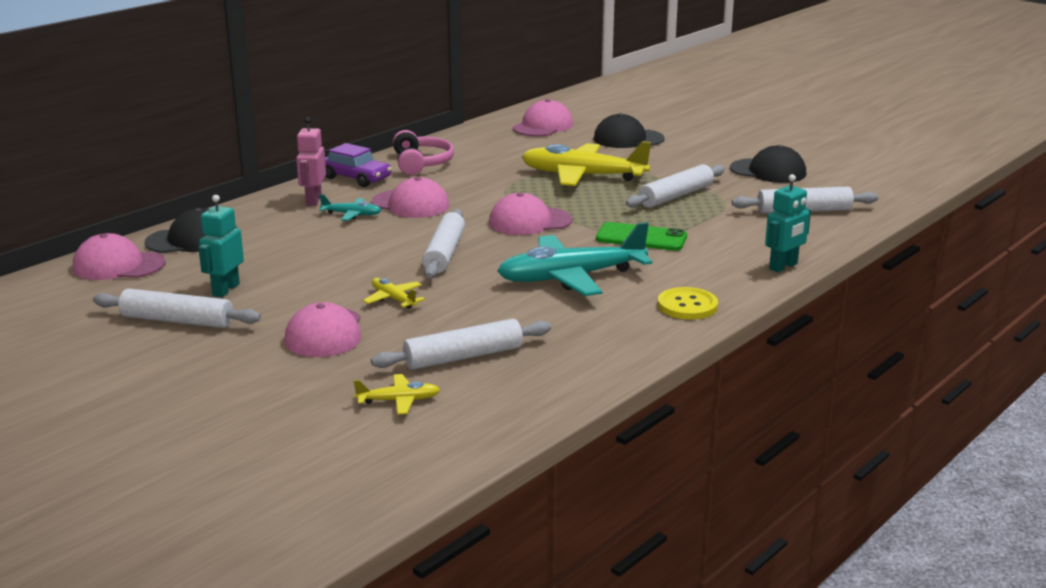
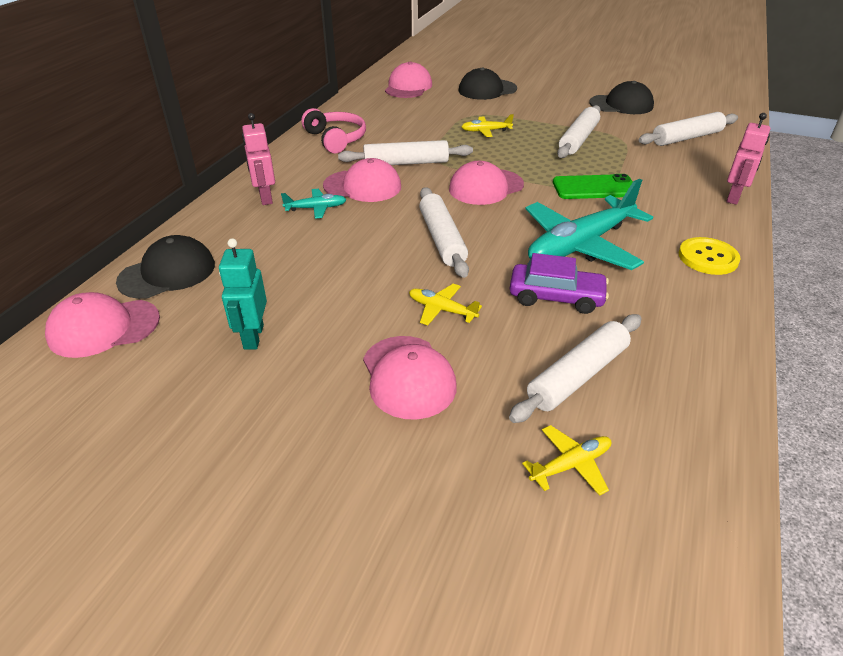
camera: 20 degrees left, 15 degrees up
(177, 320) = (226, 399): white rolling pin -> white rolling pin (406, 163)
(356, 178) = (288, 165): purple car -> purple car (556, 297)
(583, 176) = (486, 131): yellow plane -> yellow plane, size x0.45
(783, 266) = (734, 197): turquoise robot -> pink robot

